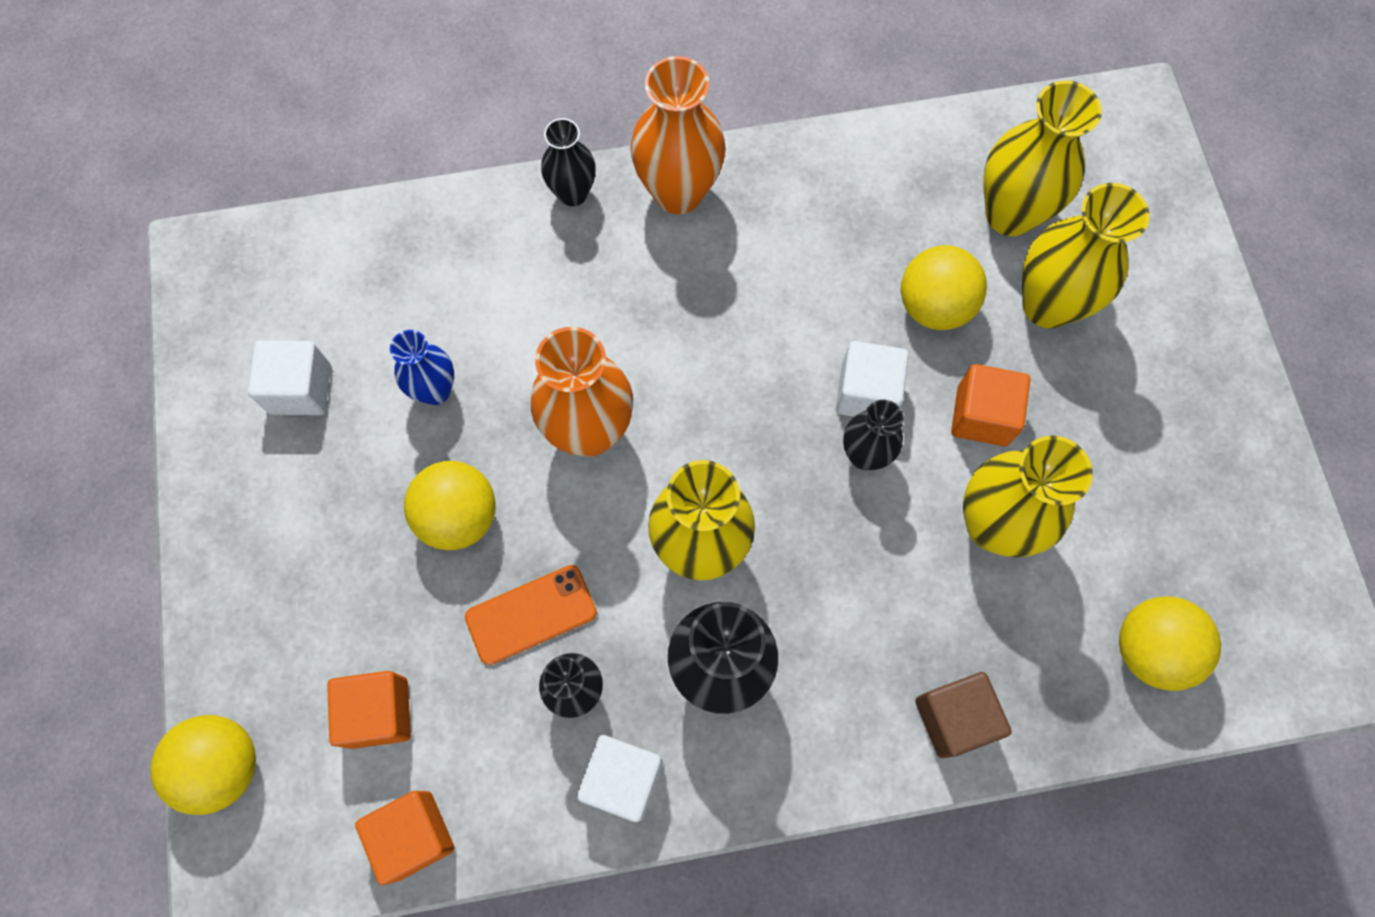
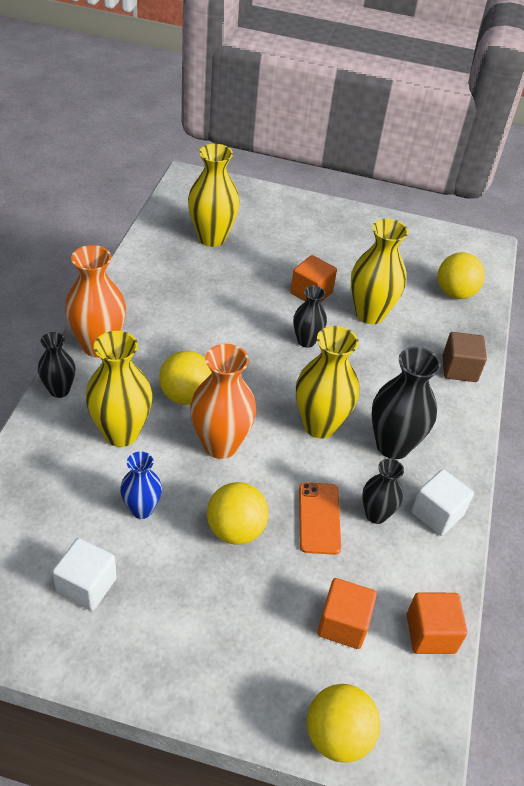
camera: 70 degrees left, 25 degrees down
(866, 392) = (272, 326): white cube -> none
(934, 306) = (242, 283): yellow ball -> yellow ball (186, 395)
(1047, 305) = (268, 248): yellow vase -> yellow vase (121, 433)

